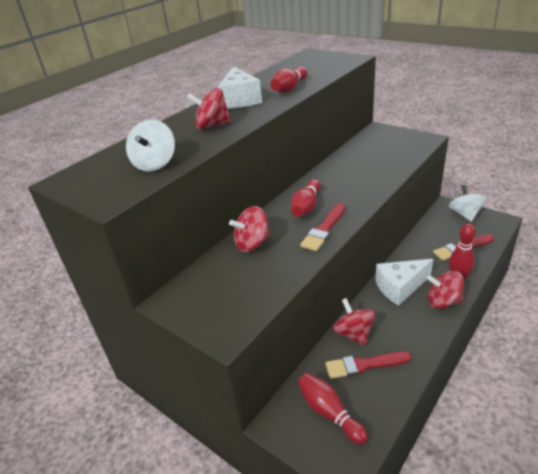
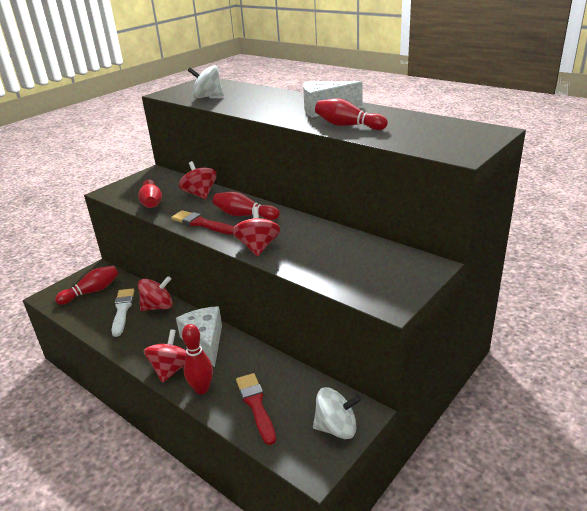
camera: 90 degrees right, 5 degrees down
(212, 126) = (266, 105): red spinning top -> red spinning top (258, 247)
(268, 279) = (151, 202): none -> red bowling pin
(364, 365) = (122, 310): red brush -> white brush

